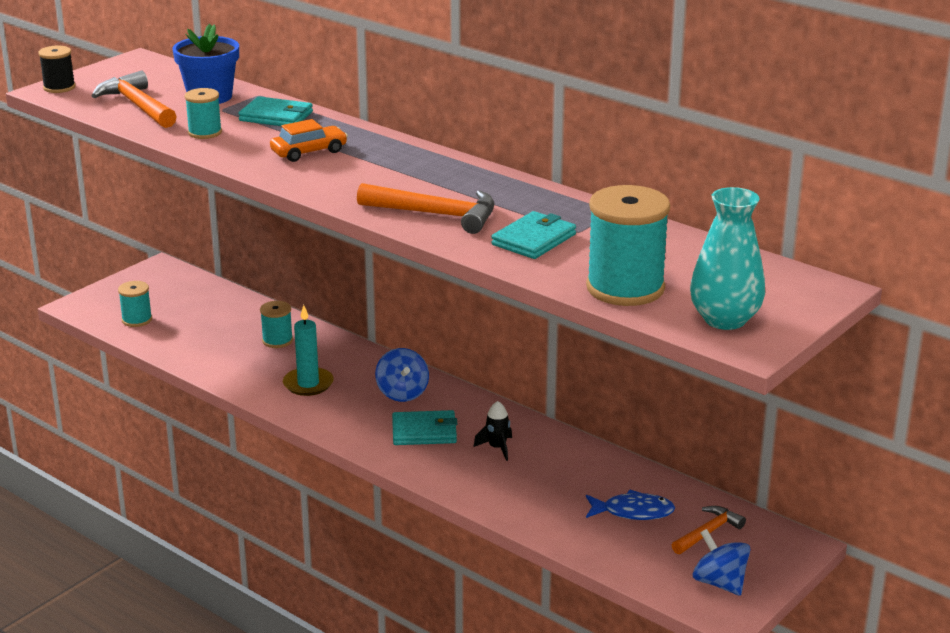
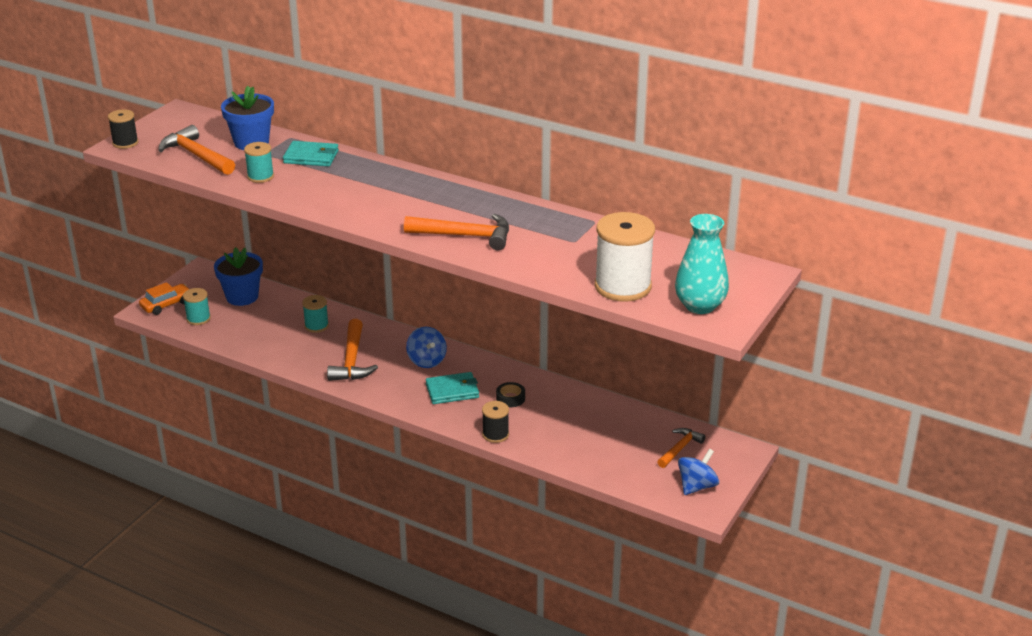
camera: 10 degrees left, 5 degrees up
(198, 300) = (242, 297): none -> blue flower pot
(308, 384) = (352, 360): turquoise candle -> orange hammer
(309, 152) = (349, 188): orange car -> orange car (166, 304)
(464, 490) = (495, 434): none -> black spool
(497, 448) = (510, 398): black rocket -> black tape
(534, 239) = (544, 251): turquoise wallet -> none
(625, 288) = (622, 286): turquoise spool -> white spool
(633, 512) = (623, 438): blue fish -> none
(719, 583) = (697, 486): blue spinning top -> blue spinning top turned 90 degrees clockwise

